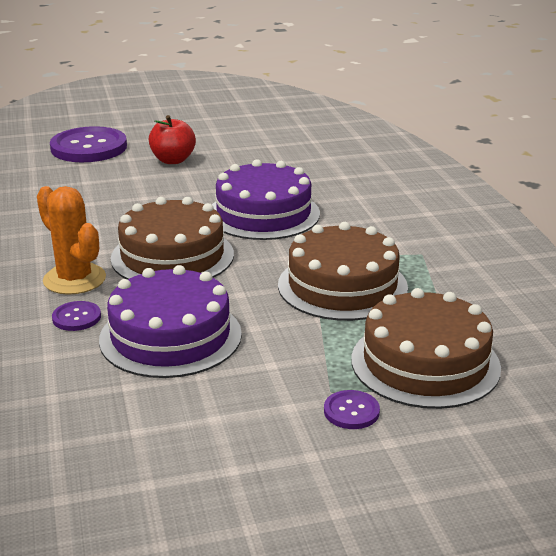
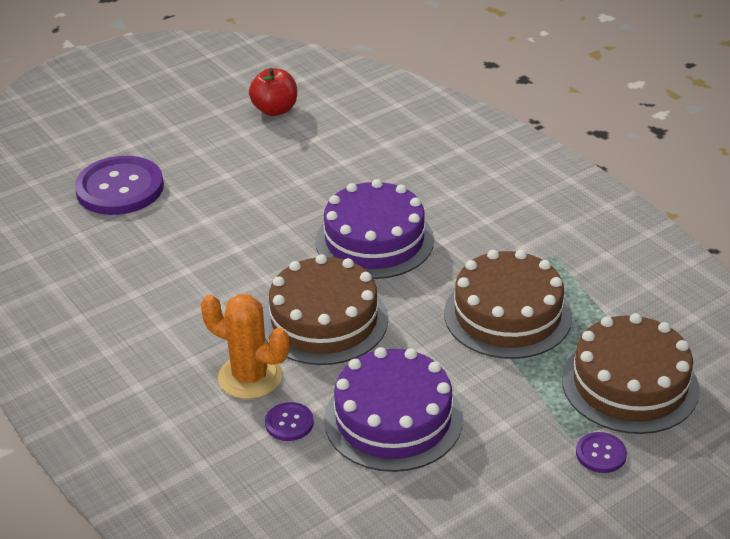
camera: 20 degrees left, 10 degrees up
(173, 160) = (227, 186): red apple -> red apple (275, 110)

